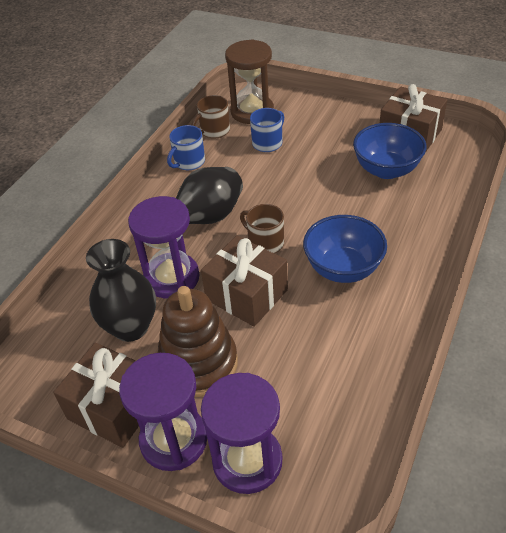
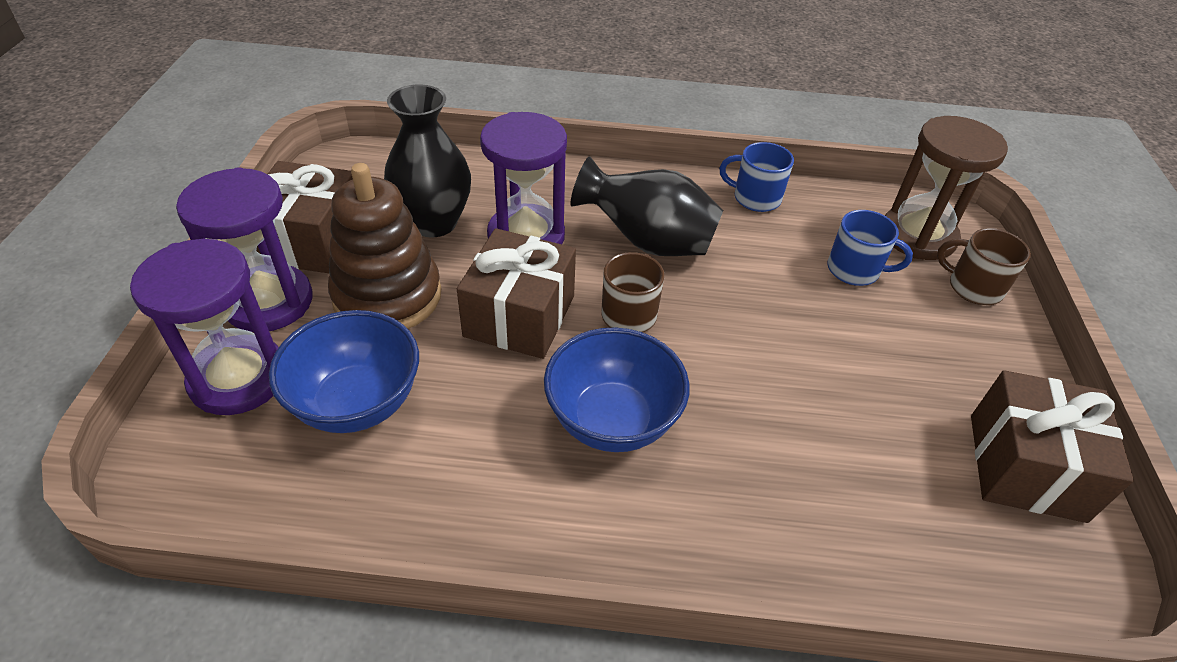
camera: 65 degrees right, 0 degrees up
(214, 131) = (841, 206): brown mug -> brown mug (973, 287)
(386, 170) = (893, 443): blue bowl -> blue bowl (357, 403)

